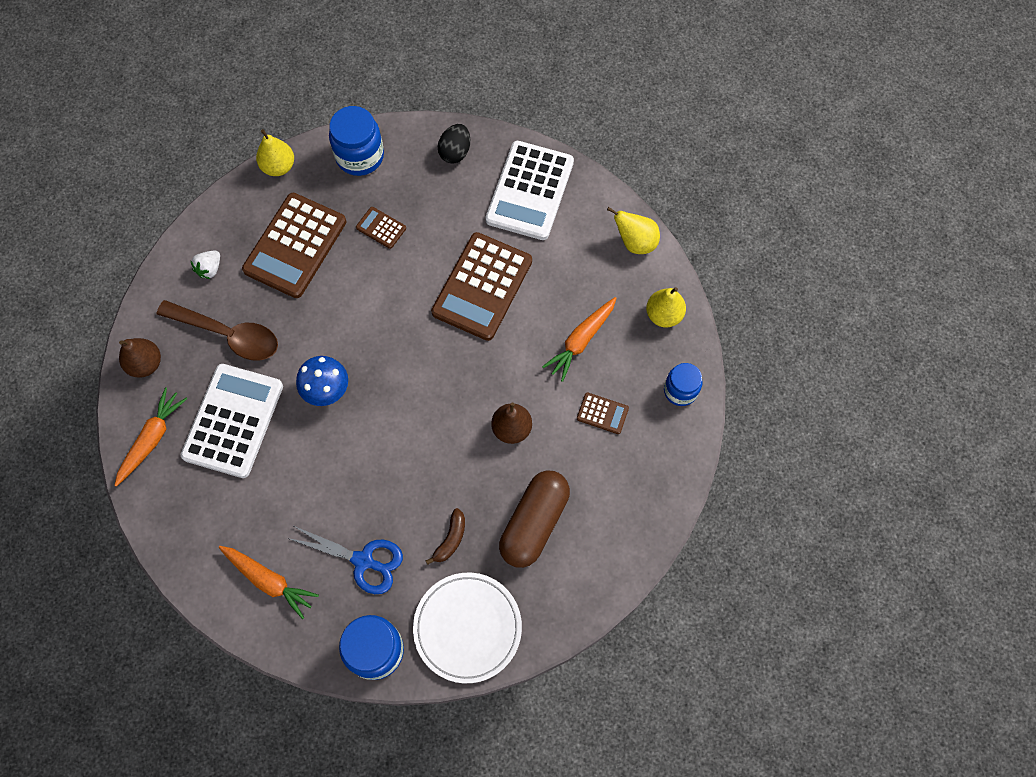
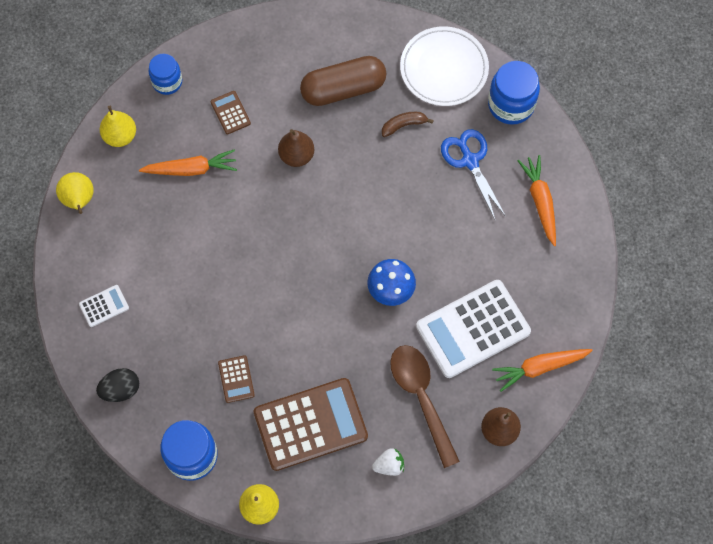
camera: 135 degrees left, 0 degrees up
(482, 287) = (213, 266): brown calculator -> none
(530, 191) = (104, 306): white calculator -> white calculator, size x0.44

